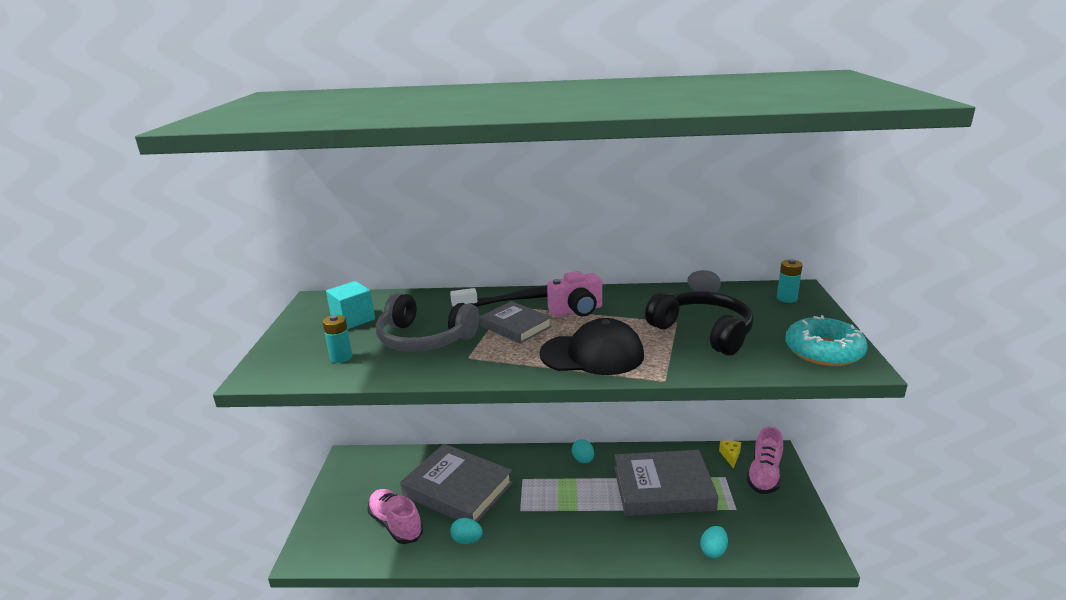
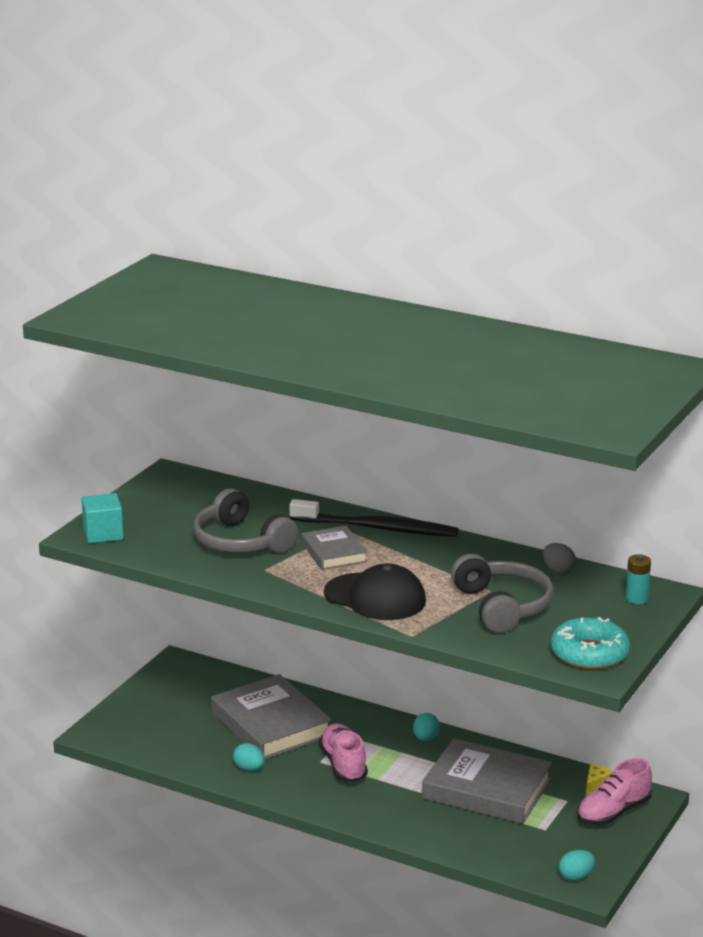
camera: 25 degrees right, 0 degrees up
(341, 357) = (157, 539): turquoise battery -> none
(353, 319) = (191, 504): turquoise cube -> turquoise cube (103, 534)
(396, 524) = (190, 735): pink shoe -> pink shoe (343, 765)
(577, 310) = (408, 553): pink camera -> none
(703, 332) = (502, 607): black headphones -> grey headphones
(713, 551) = (481, 851): turquoise egg -> turquoise egg (576, 877)

